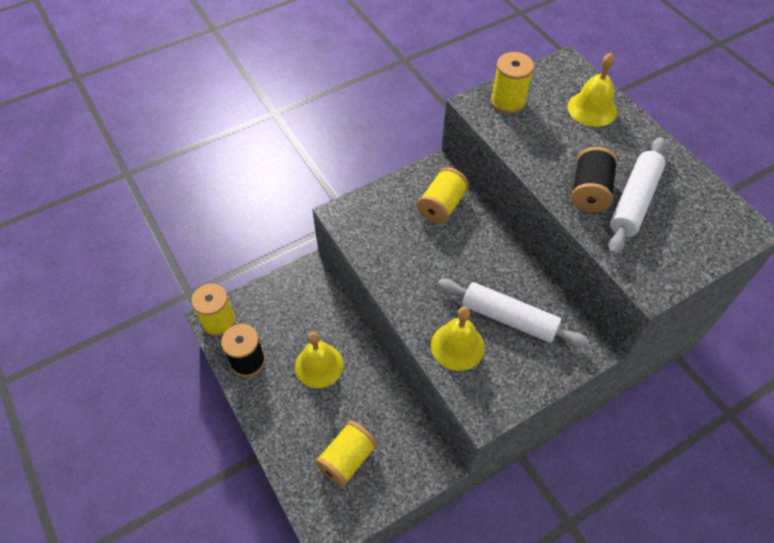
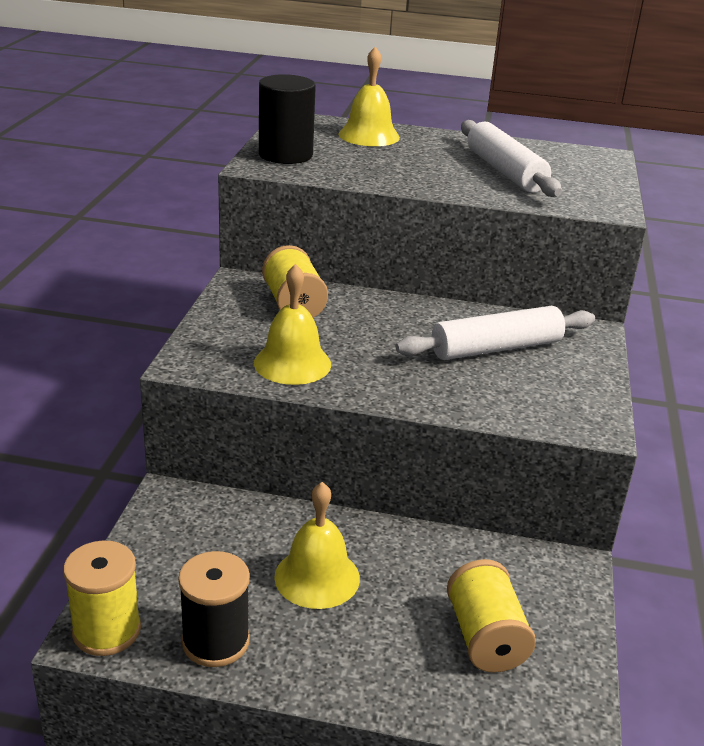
camera: 50 degrees left, 25 degrees down
(457, 346) = (488, 394): yellow bell -> yellow bell (292, 363)
(508, 102) = (285, 155): yellow spool -> black cylinder
(589, 192) = (462, 179): black spool -> none

